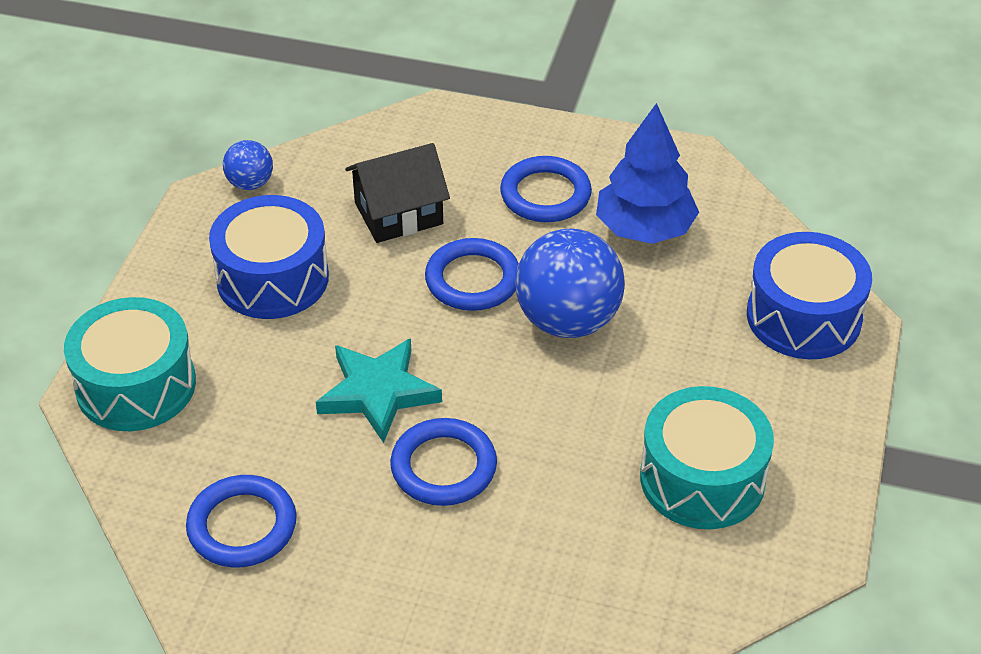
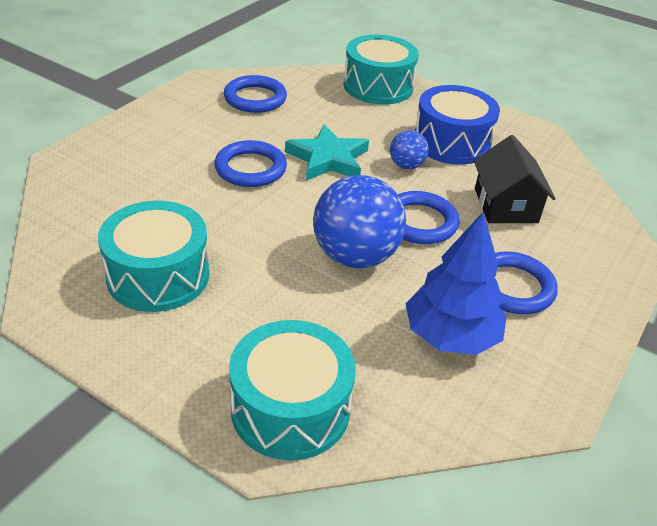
camera: 105 degrees right, 5 degrees down
(250, 183) = (552, 151): blue ball -> blue ball (406, 165)
(803, 317) = (290, 408): blue drum -> turquoise drum

